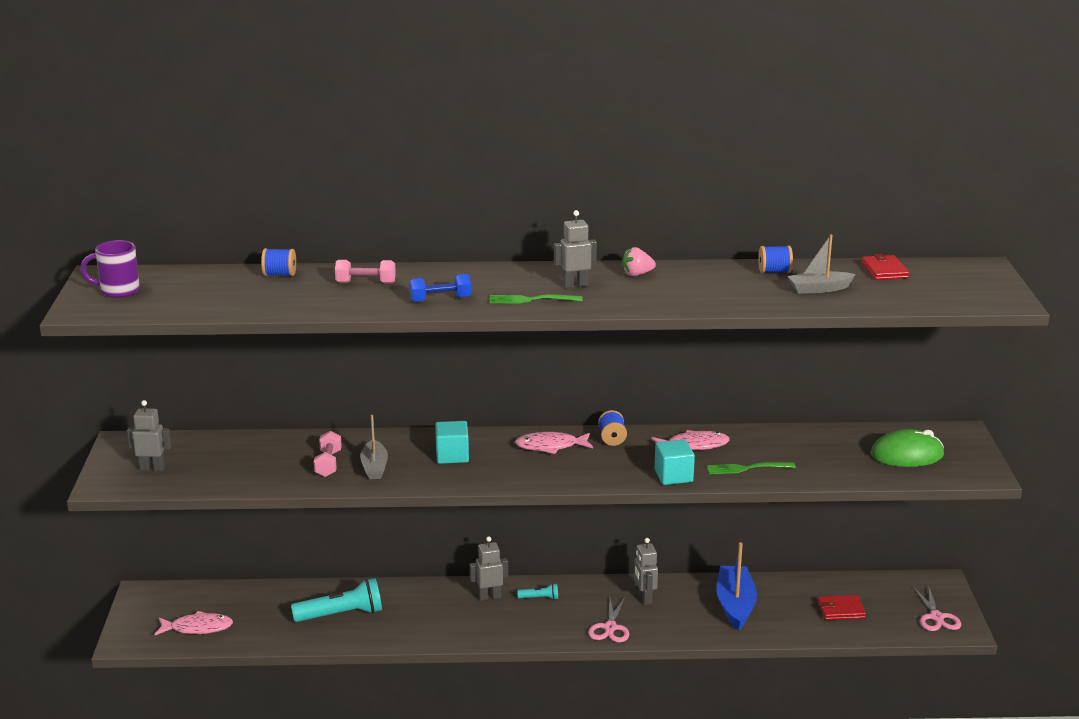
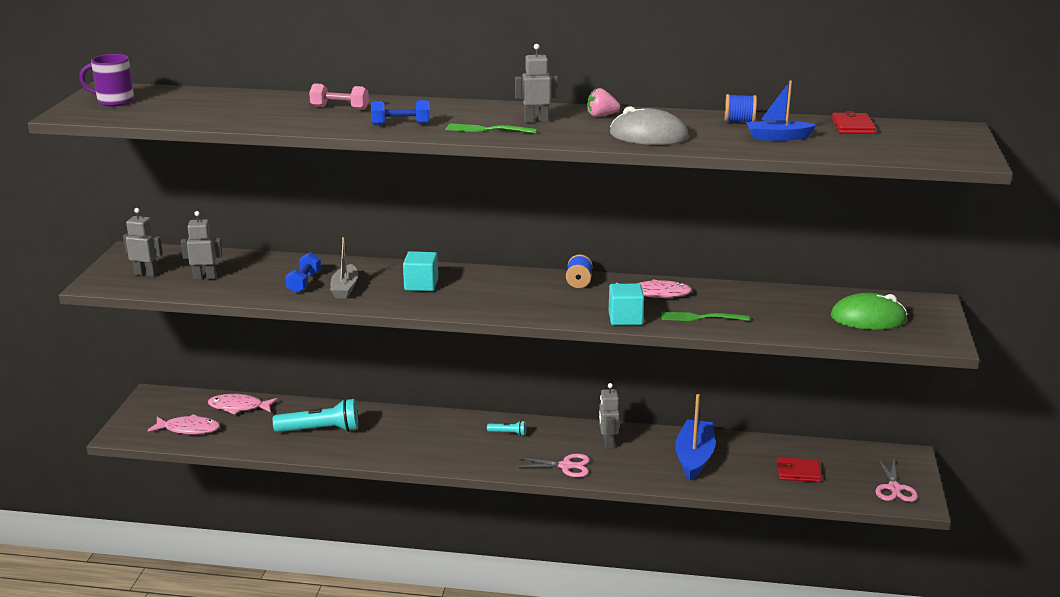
camera: 10 degrees right, 0 degrees up
(279, 274) = (265, 97): blue spool -> none
(328, 464) = (304, 282): pink dumbbell -> blue dumbbell
(489, 597) = (461, 428): grey robot -> grey robot (205, 277)
(550, 446) = (517, 284): pink fish -> pink fish (239, 407)
(610, 628) = (566, 466): pink scissors -> pink scissors turned 105 degrees counterclockwise
(694, 296) = (648, 136): none -> grey mouse
(819, 289) = (778, 137): grey boat -> blue boat

